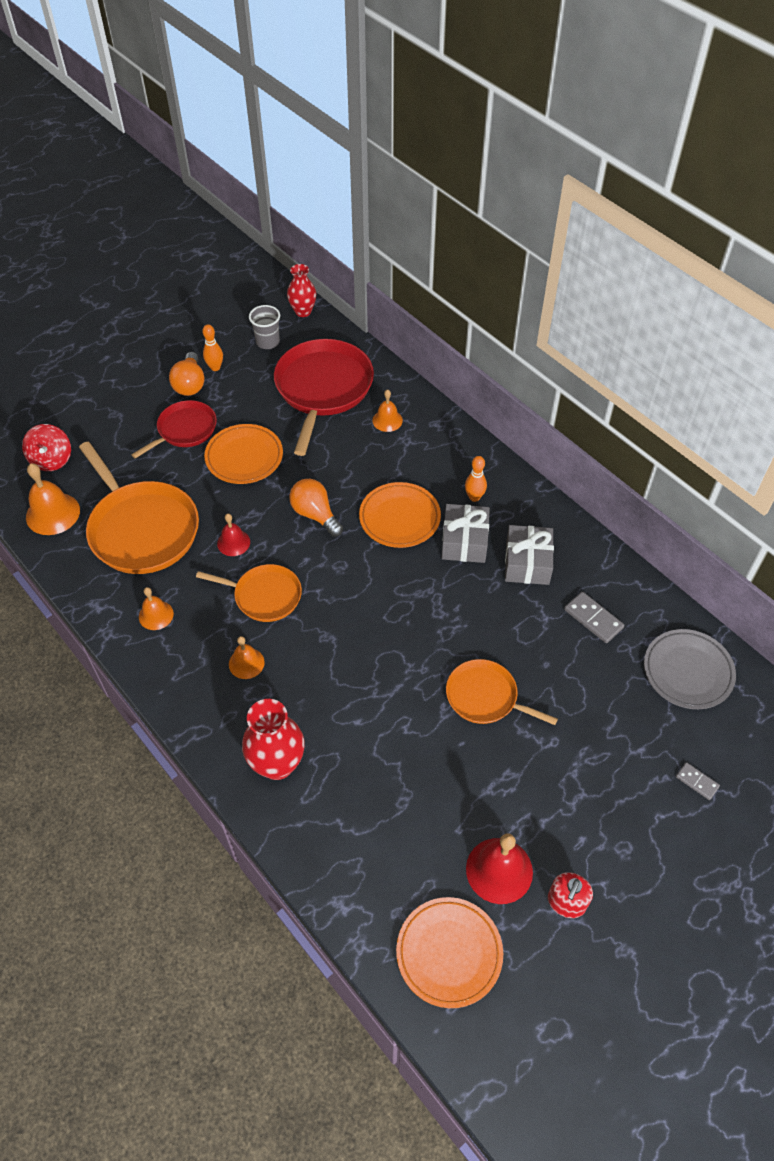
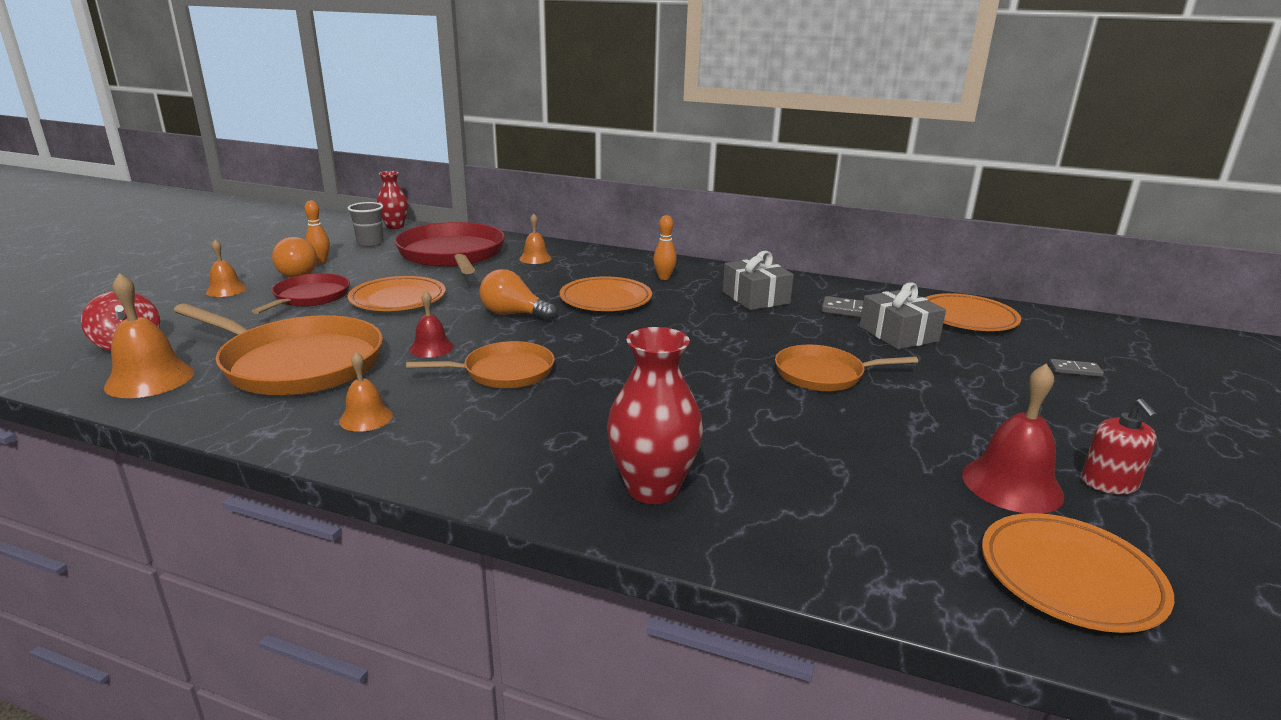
camera: 30 degrees left, 30 degrees down
(246, 663) = (527, 422): orange bell -> orange bell (226, 290)
(464, 541) = (684, 299): grey gift -> grey gift (898, 334)
(687, 671) = (967, 318): grey plate -> orange plate

